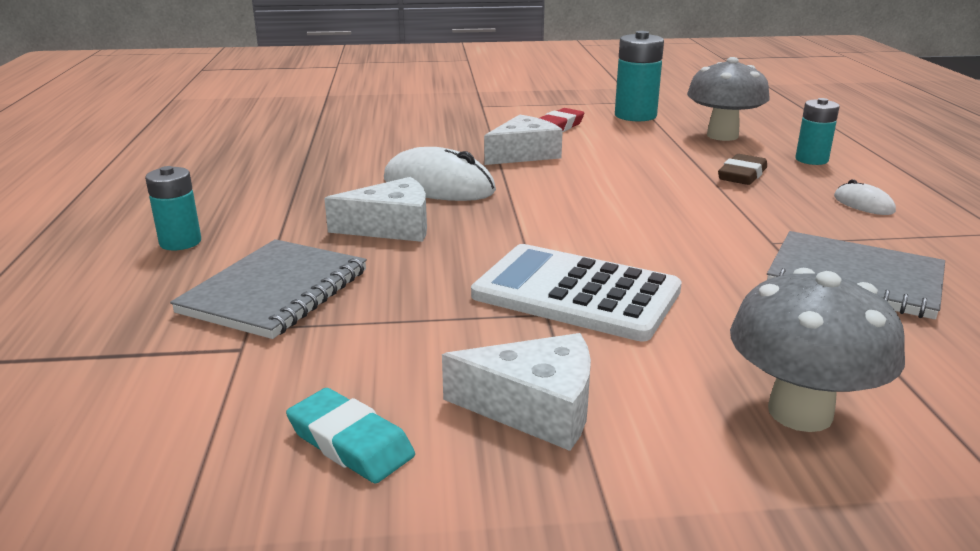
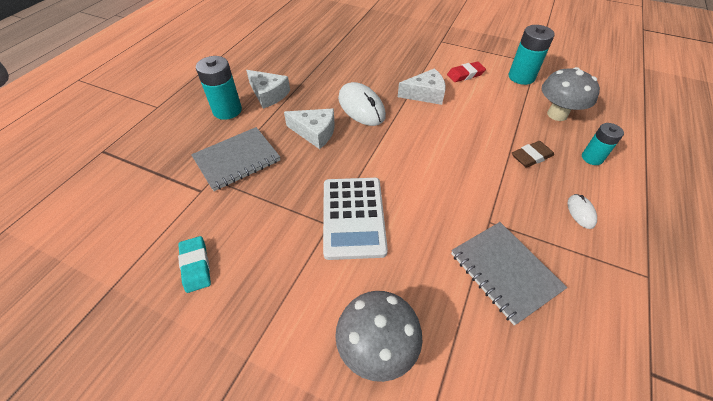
camera: 30 degrees right, 25 degrees up
(180, 242) = (227, 110): turquoise battery -> turquoise battery, size x1.56
(535, 408) = (273, 283): white cheese -> white cheese (268, 94)
(576, 293) = (353, 217): white calculator -> white calculator turned 150 degrees counterclockwise

